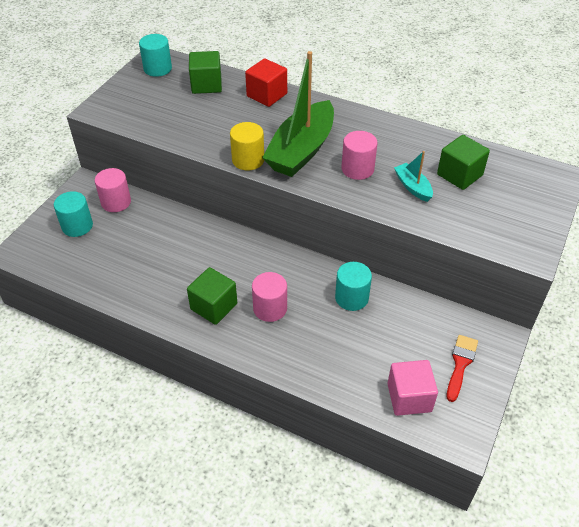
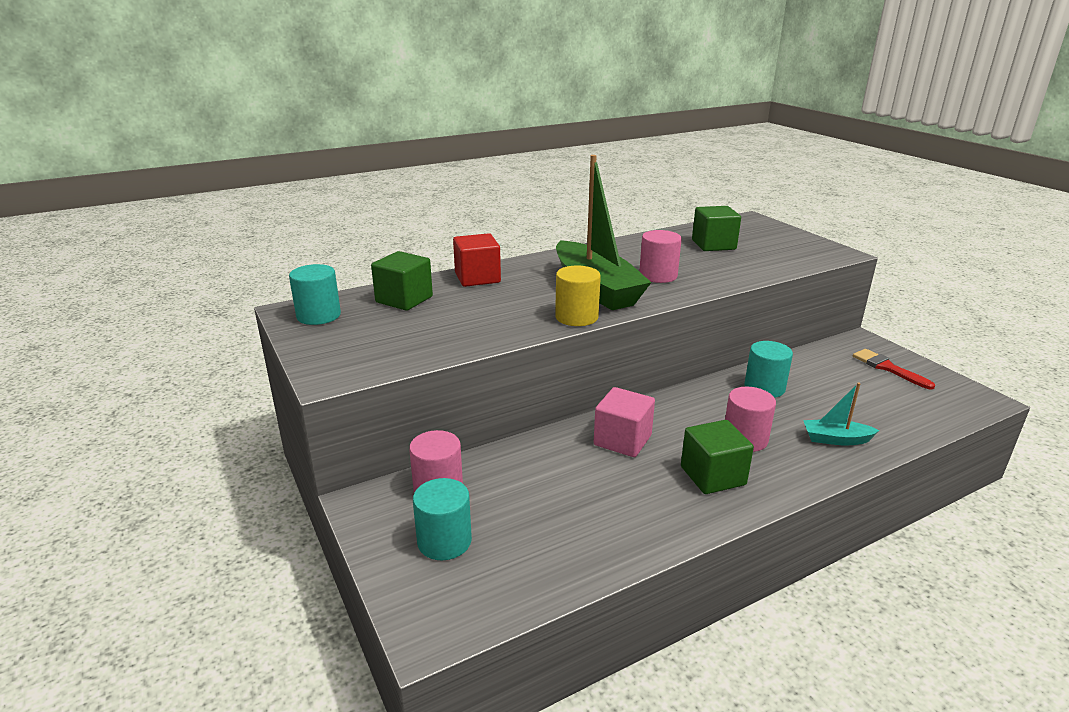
camera: 55 degrees left, 20 degrees down
(409, 397) = (920, 406): pink cube -> pink cube (622, 440)
(412, 187) = (710, 264): turquoise boat -> turquoise boat (835, 439)

